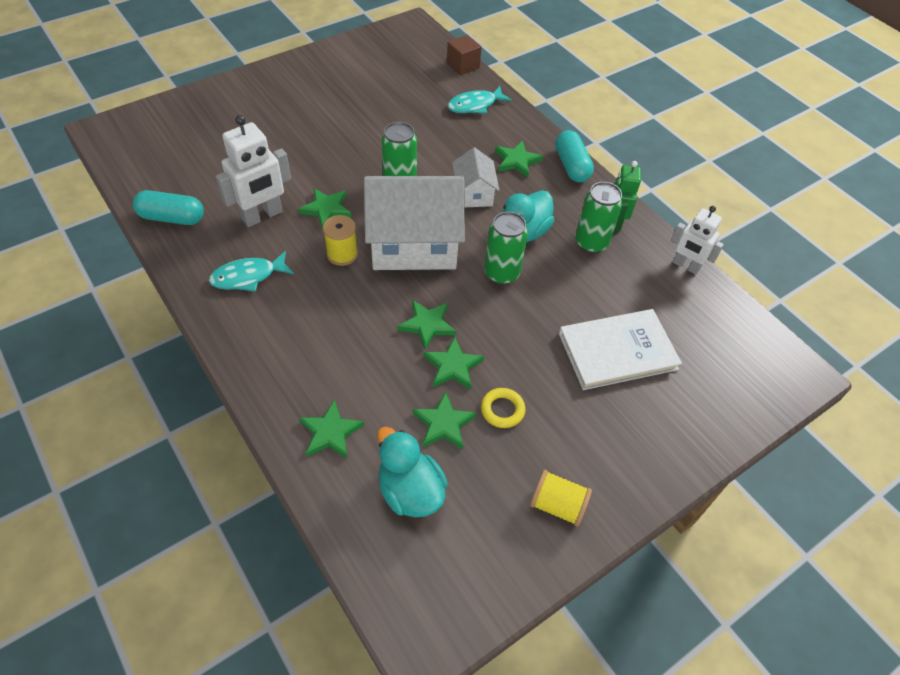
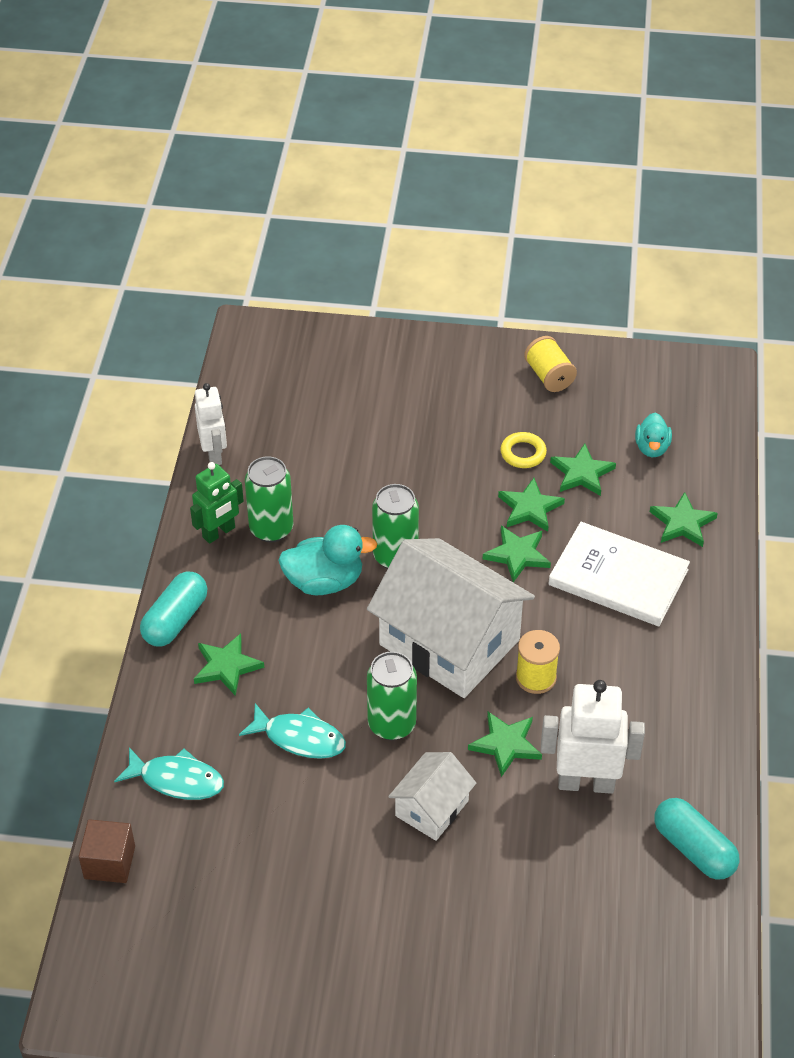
camera: 135 degrees left, 5 degrees down
(248, 277) = (655, 714): turquoise fish -> turquoise fish (299, 738)
(410, 491) = (652, 448): turquoise duck -> turquoise duck, size x0.62
(473, 193) = (323, 658): white house -> white house (432, 808)
(617, 351) = (374, 433): white book -> white book (618, 577)

